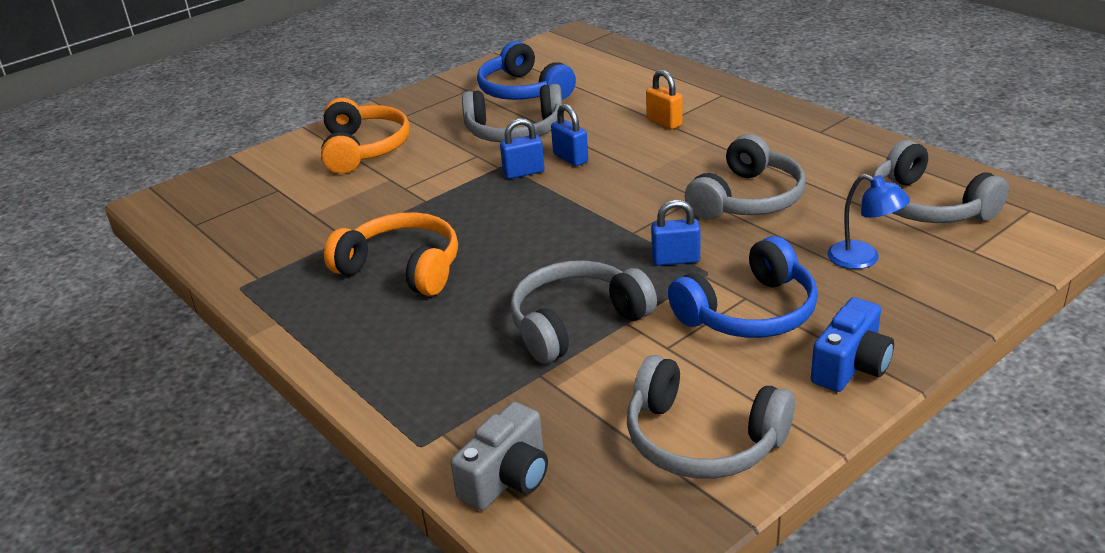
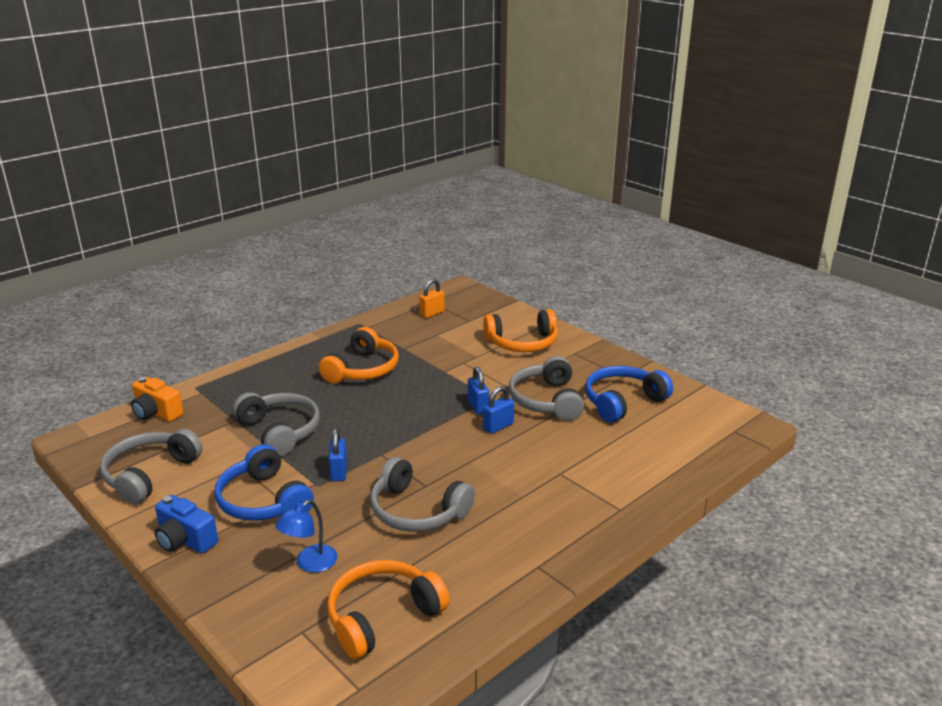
camera: 85 degrees right, 5 degrees down
(507, 478) = (156, 413): grey camera -> orange camera
(664, 122) = (560, 473): orange padlock -> orange padlock (432, 313)
(927, 206) = (382, 616): grey headphones -> orange headphones

